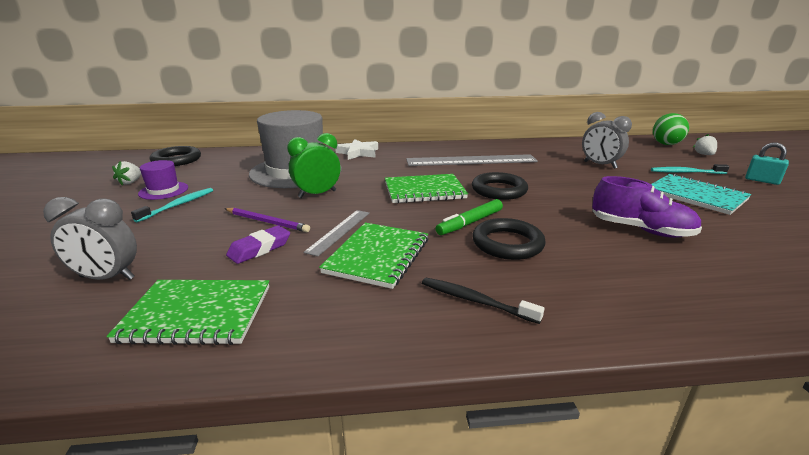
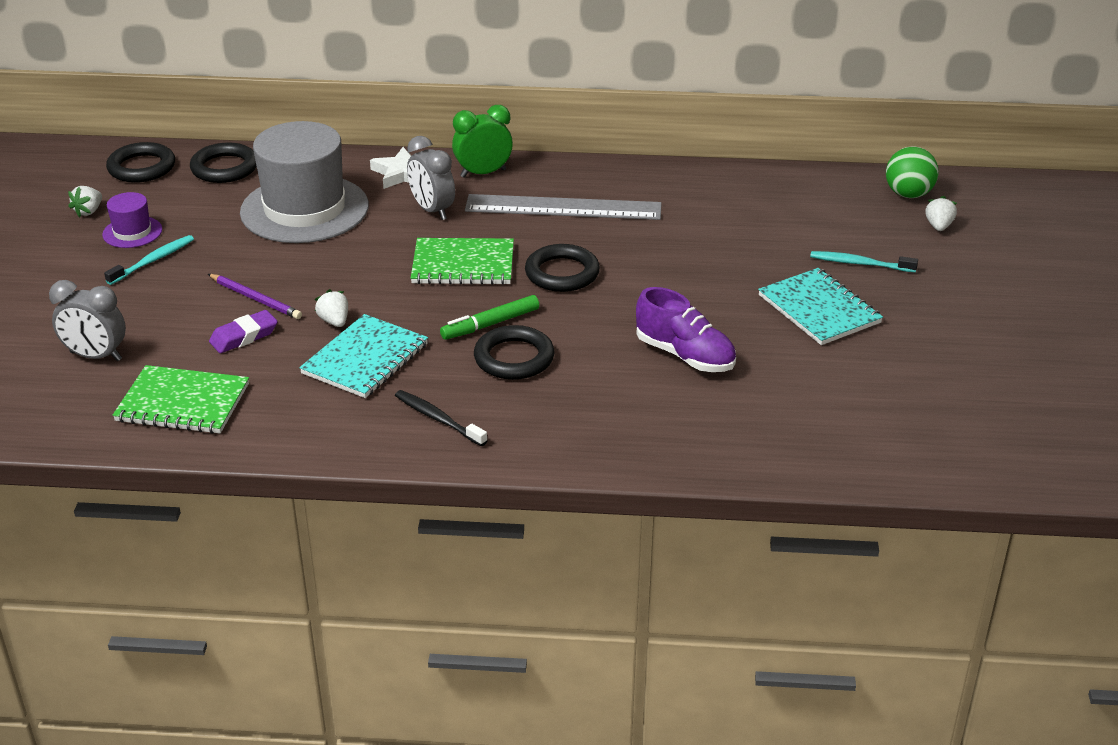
camera: 10 degrees right, 10 degrees up
(236, 157) = (224, 168): none -> black ring
(317, 194) = (323, 257): green clock -> green clock (483, 173)
(339, 231) = (334, 321): grey ruler -> white strawberry
(377, 256) = (365, 359): green notebook -> turquoise notebook
(600, 165) = (748, 235): grey clock -> grey clock (432, 210)
(762, 181) = (950, 291): turquoise padlock -> none

